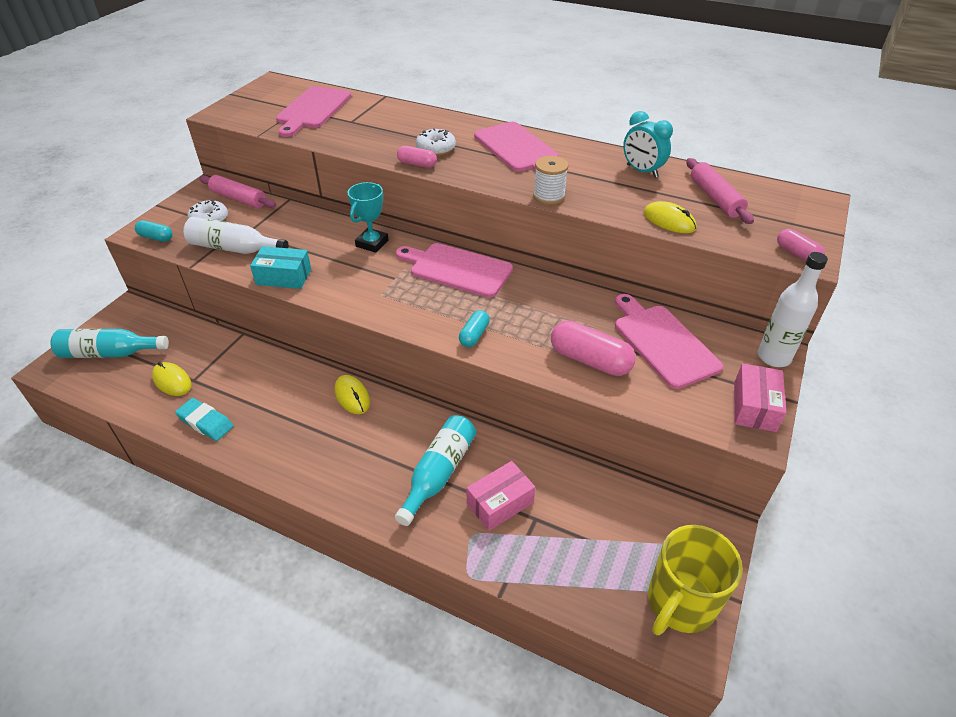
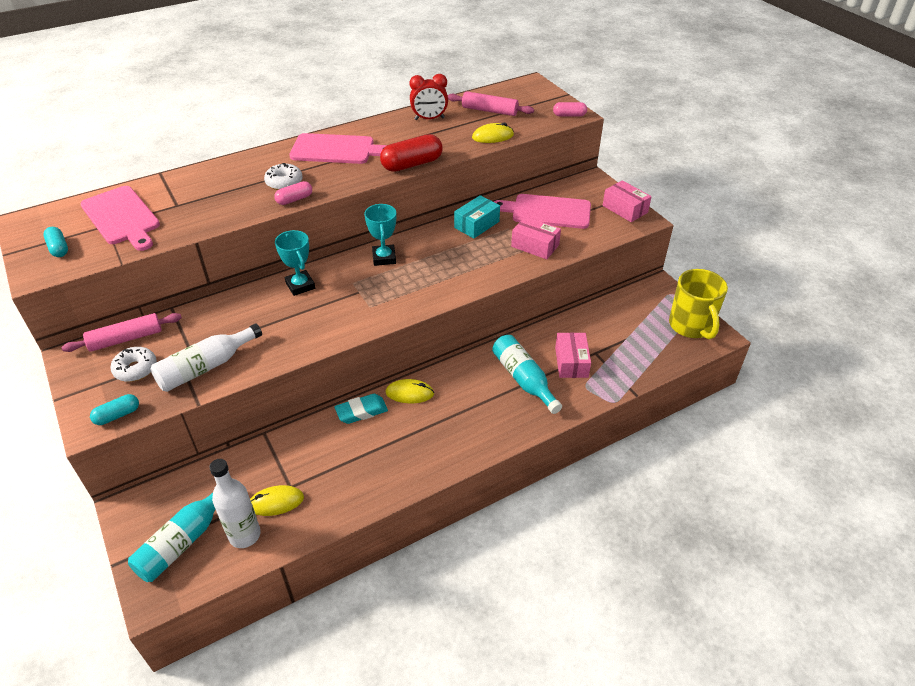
camera: 55 degrees left, 0 degrees up
(205, 422) = (352, 494): turquoise eraser -> turquoise eraser (361, 411)
(284, 277) = (285, 350): turquoise box -> turquoise box (476, 224)
(457, 269) = (384, 258): pink cutting board -> turquoise trophy
(474, 335) = (463, 281): turquoise capsule -> turquoise capsule (59, 248)
(549, 196) = (412, 164): white spool -> red capsule
(590, 360) = (535, 246): pink capsule -> pink box
(641, 171) = (429, 119): turquoise clock -> red clock
(773, 357) = (596, 182): white bottle -> white bottle (244, 535)

